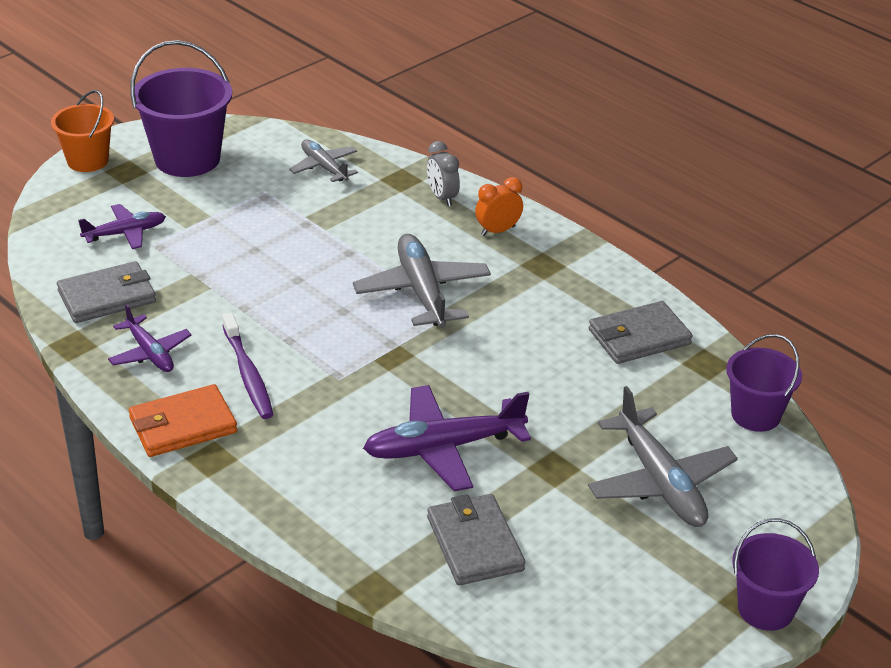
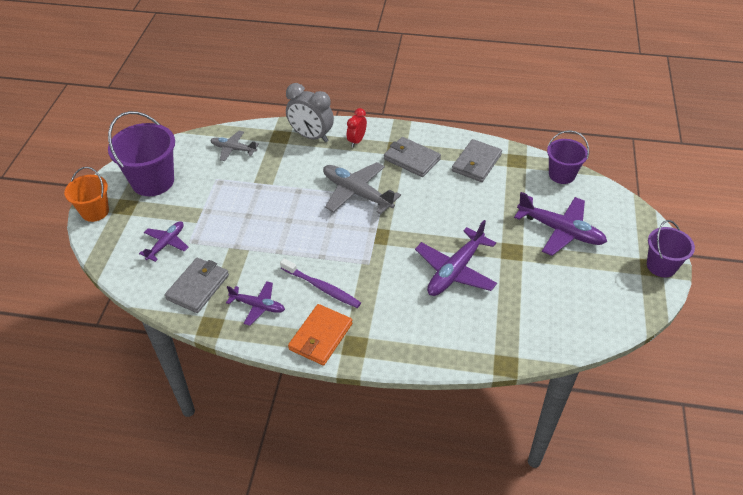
camera: 35 degrees left, 10 degrees up
(442, 197) = (311, 136): grey clock -> grey clock, size x1.71
(475, 543) = (521, 311): grey wallet -> grey wallet (411, 159)
(497, 231) = (356, 141): orange clock -> red clock
(660, 482) = (560, 231): grey plane -> purple plane

